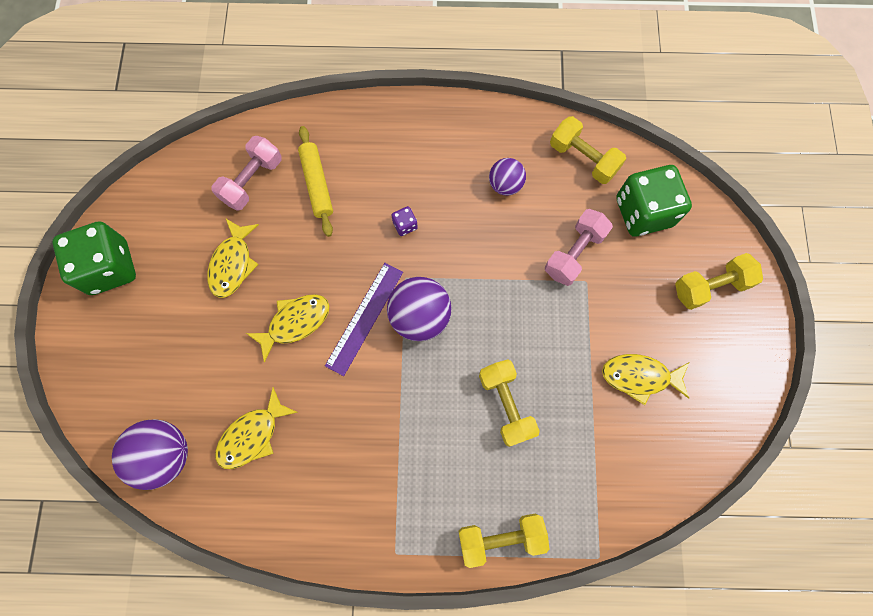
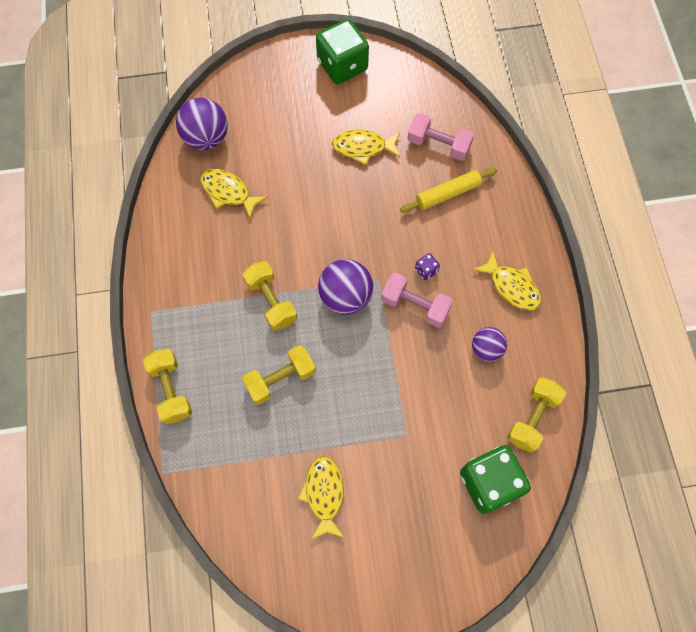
camera: 80 degrees right, 5 degrees down
(295, 322) = (322, 203): yellow fish -> yellow fish (511, 286)
(364, 318) = (336, 254): purple ruler -> none
(574, 253) = (432, 421): pink dumbbell -> pink dumbbell (415, 305)
(710, 286) = (426, 556): yellow dumbbell -> yellow dumbbell (271, 301)

